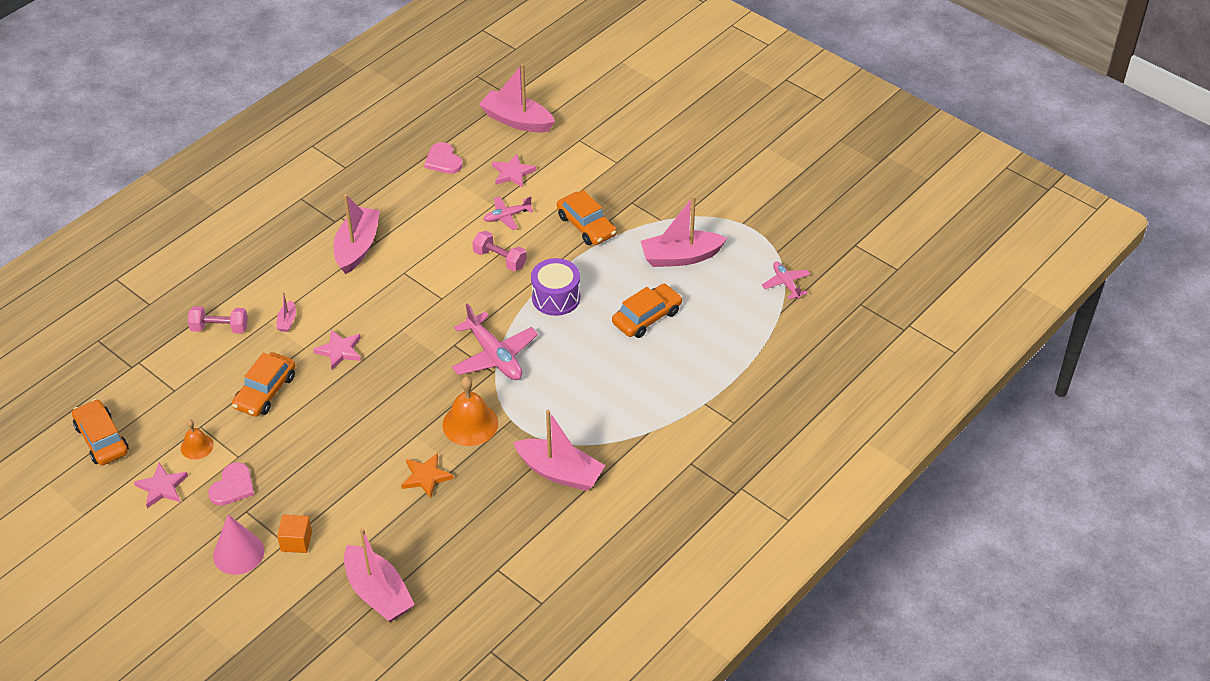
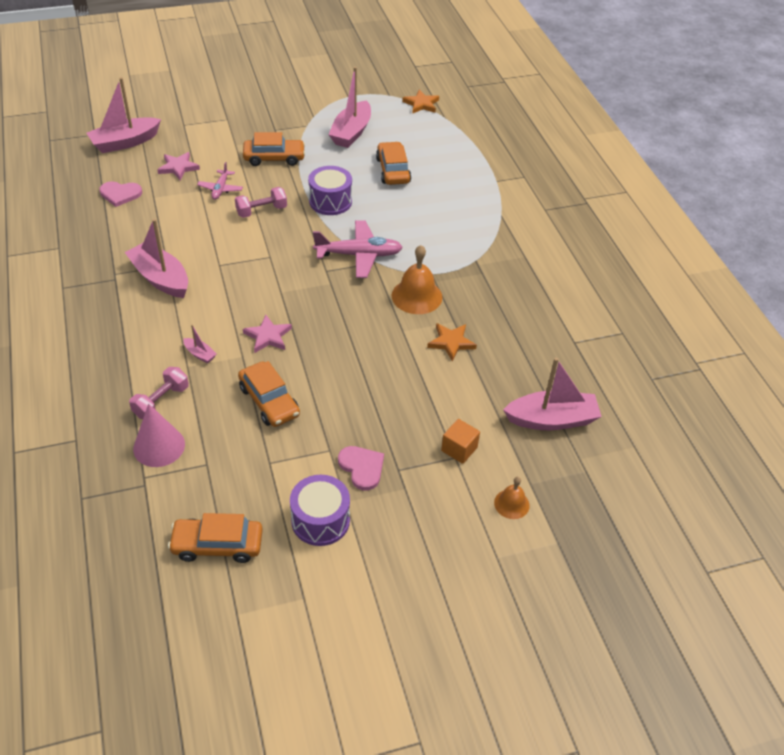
camera: 60 degrees left, 0 degrees up
(162, 487) = (320, 520): pink star -> purple drum
(197, 446) = (292, 474): orange bell -> orange bell (511, 504)
(238, 553) = (443, 494): pink cone -> pink cone (159, 446)
(560, 472) = (504, 271): pink boat -> none
(786, 284) = (421, 104): pink plane -> orange star

